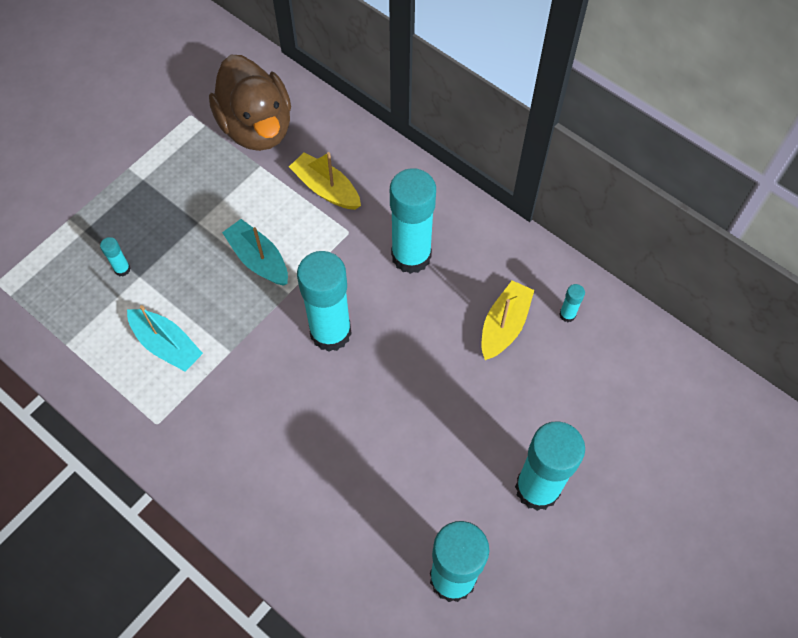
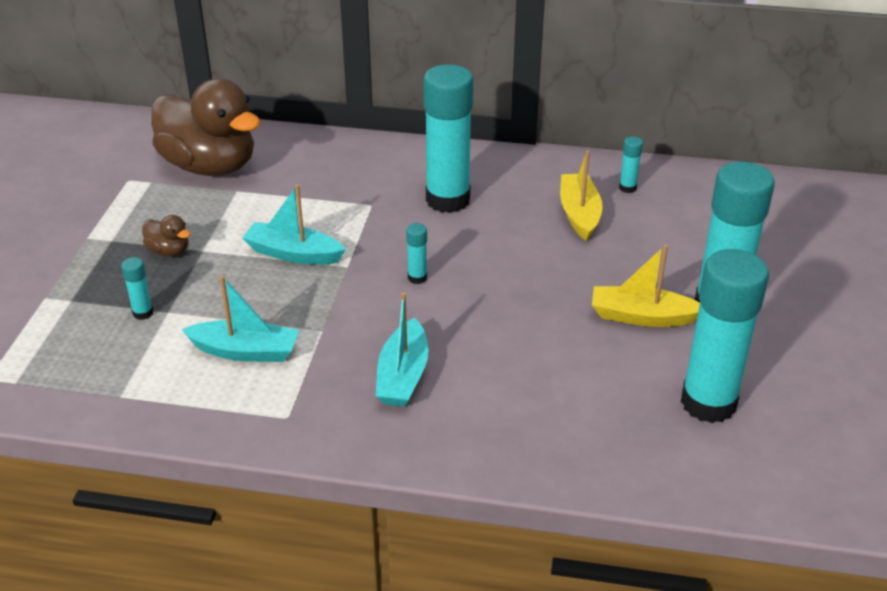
camera: 30 degrees left, 25 degrees down
(174, 211) = (169, 251): none -> brown duck
(256, 428) = (403, 376): none -> turquoise boat
(326, 189) = (321, 184): yellow boat -> yellow boat (642, 317)
(330, 332) = (417, 278): turquoise glue stick -> turquoise glue stick, size x0.40

